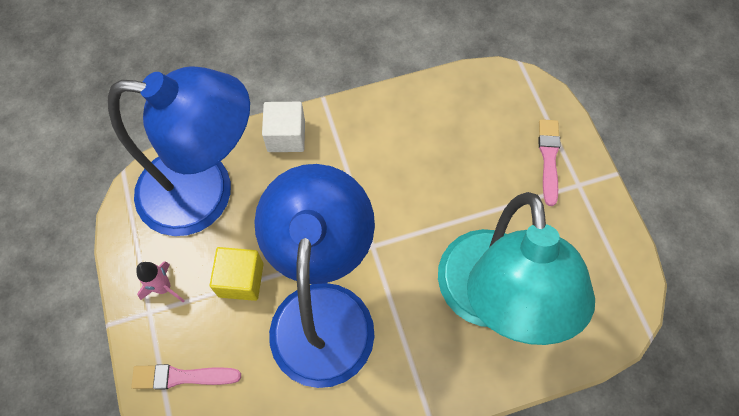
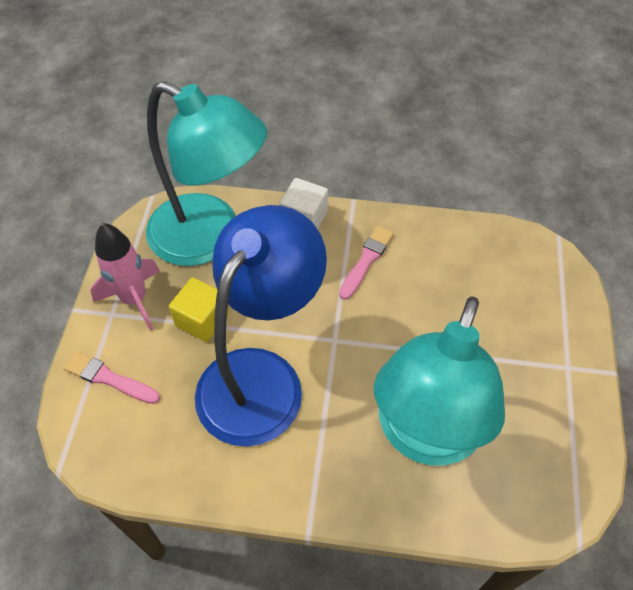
camera: 25 degrees right, 10 degrees down
(164, 288) = (134, 299): pink rocket -> pink rocket, size x1.68
(205, 193) = (210, 238): blue lamp -> turquoise lamp
(549, 158) = (547, 331): pink brush -> pink brush (366, 260)

